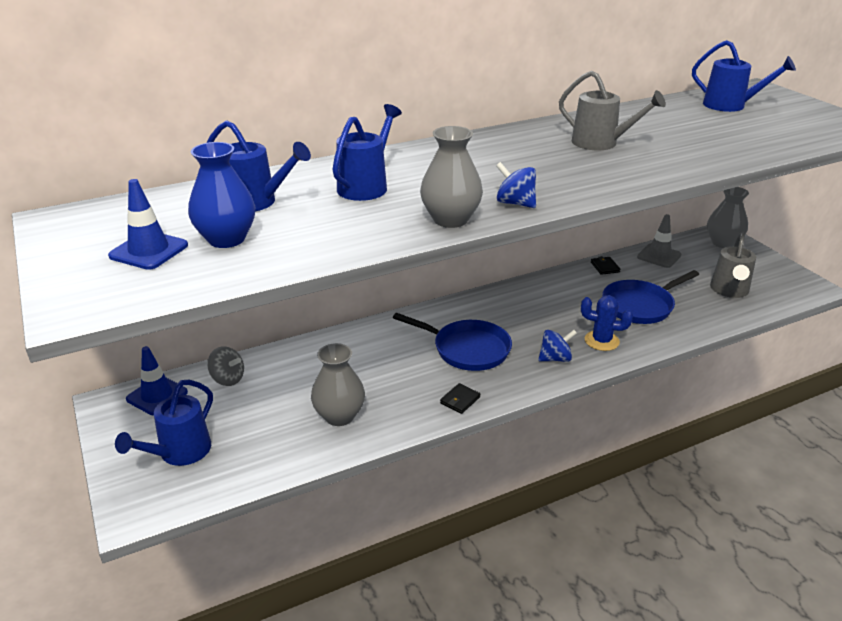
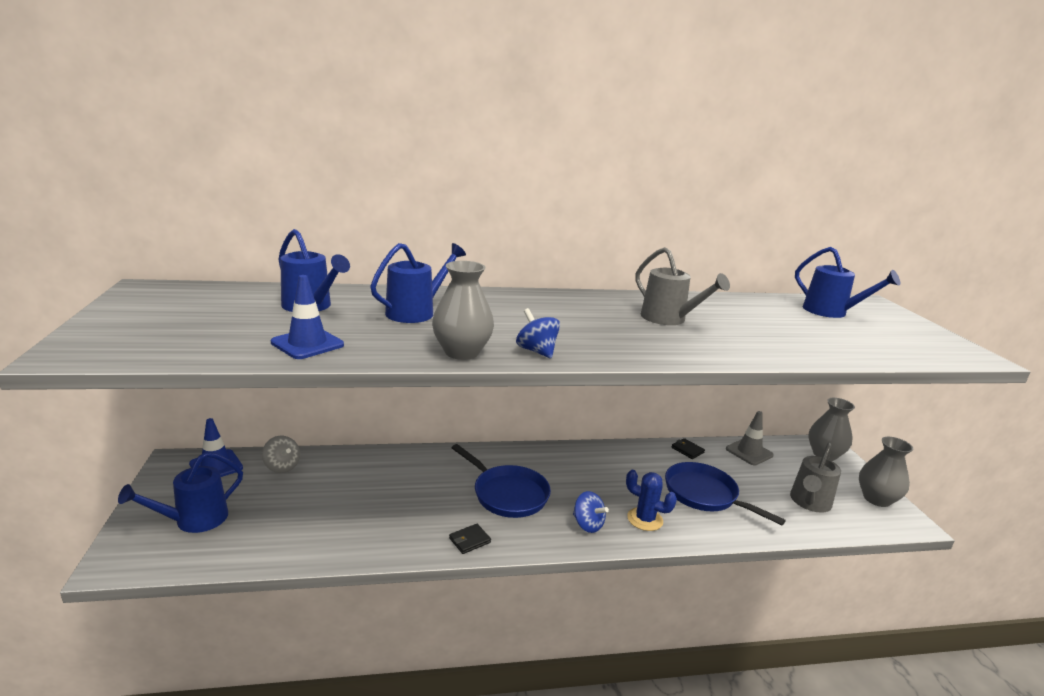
camera: 15 degrees right, 10 degrees down
(149, 251) = (182, 324): blue traffic cone -> blue traffic cone (307, 344)
(226, 239) = (253, 328): blue vase -> none
(339, 416) = (350, 525): grey vase -> grey vase (876, 499)
(555, 358) = (587, 524): blue spinning top -> blue spinning top turned 45 degrees clockwise
(605, 267) = (687, 450): black wallet -> black wallet turned 45 degrees counterclockwise
(640, 305) = (704, 495): blue pan -> blue pan turned 60 degrees clockwise

